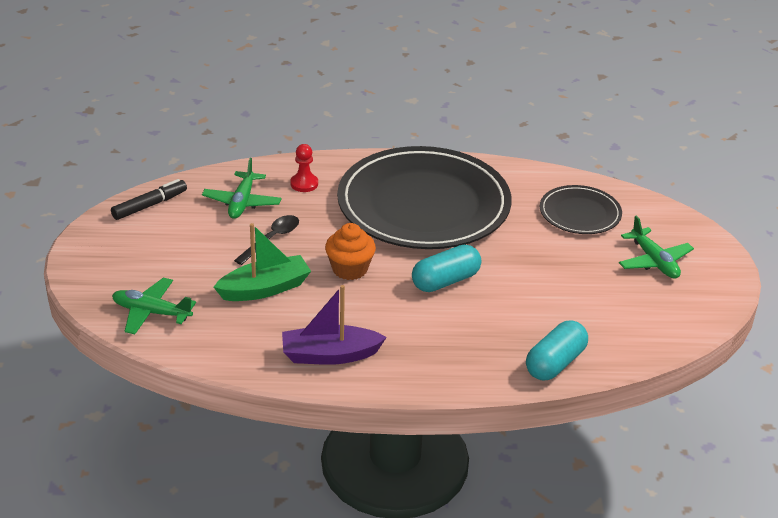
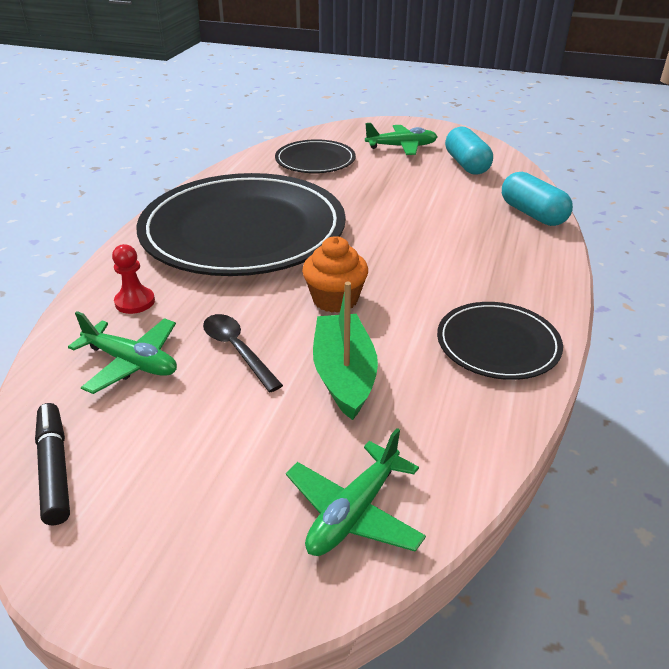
camera: 70 degrees left, 0 degrees up
(330, 355) = (498, 344): purple boat -> black plate
(445, 281) = (386, 244): turquoise capsule -> turquoise capsule (466, 164)

